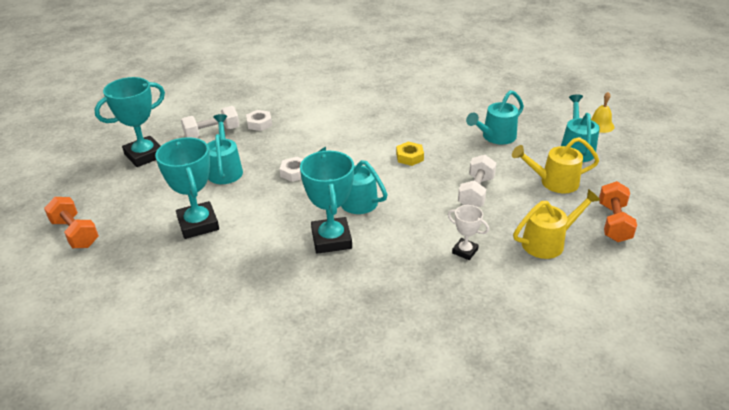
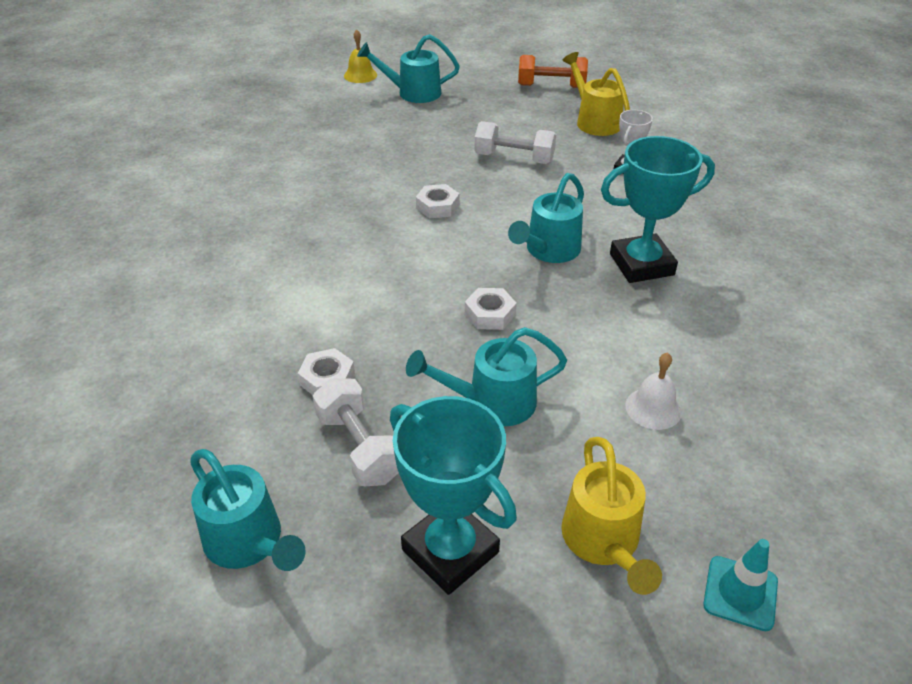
camera: 95 degrees left, 5 degrees up
(75, 233) = (740, 593): orange dumbbell -> turquoise traffic cone
(198, 224) = (653, 408): turquoise trophy -> white bell
(409, 157) = (437, 206): yellow nut -> white nut
(495, 137) = (386, 141): turquoise watering can -> turquoise watering can (249, 543)
(553, 182) = (485, 111): yellow watering can -> yellow watering can (604, 543)

